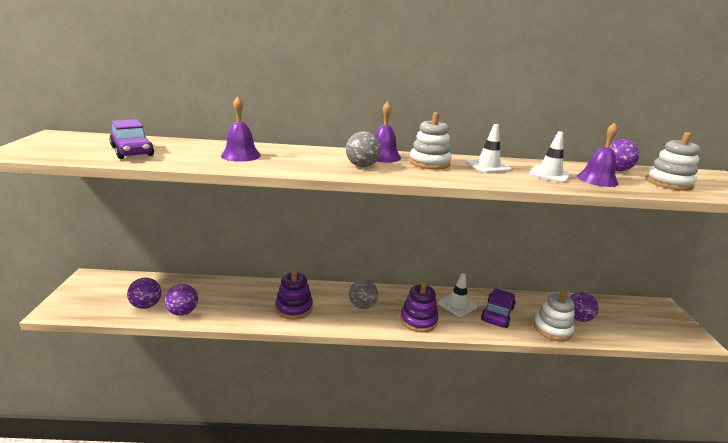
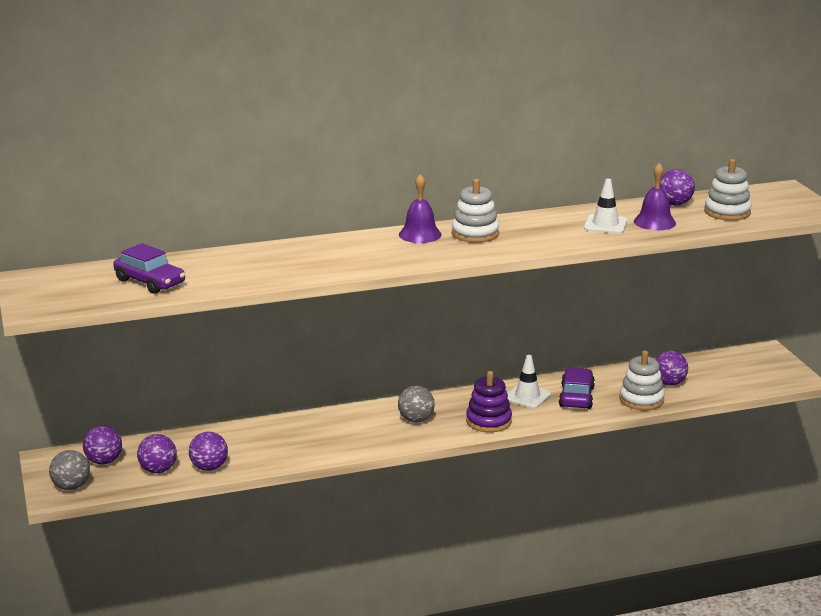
camera: 15 degrees left, 0 degrees up
(119, 289) = (104, 461): none -> purple ball
(241, 155) = (269, 264): purple bell -> none
(294, 308) = (336, 438): purple stacking toy -> none
(362, 166) = (408, 252): grey ball -> grey ball (71, 487)
(488, 166) = (539, 226): white traffic cone -> none

